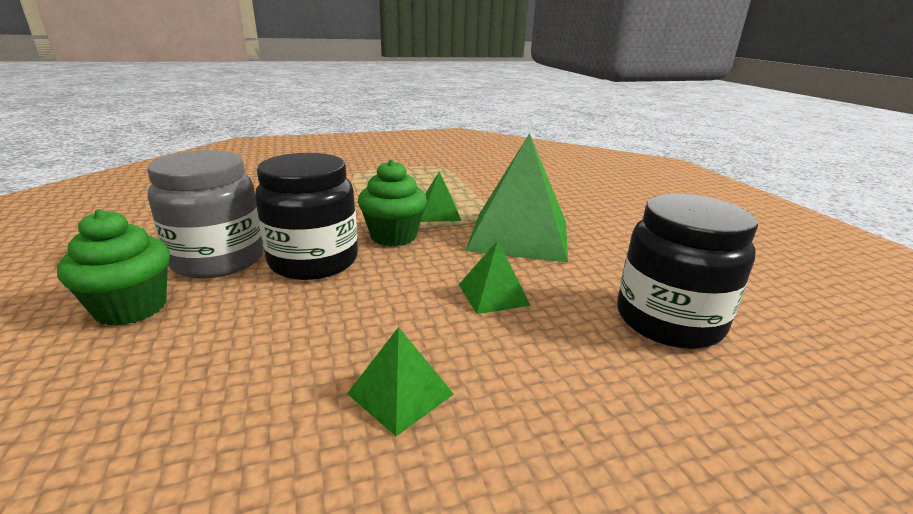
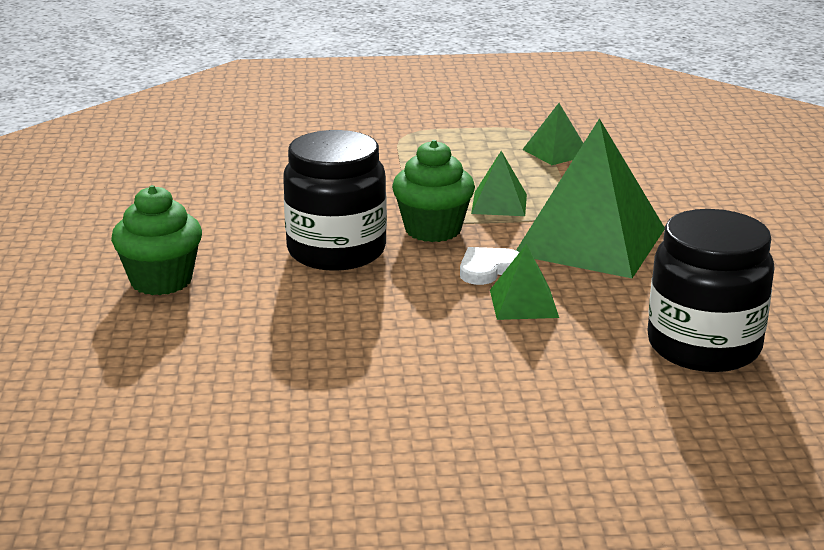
camera: 15 degrees right, 0 degrees up
(218, 259) = (235, 241): grey jar -> none
(400, 393) = (401, 372): green pyramid -> green pyramid (556, 152)
(450, 265) = (488, 269): none -> white heart

